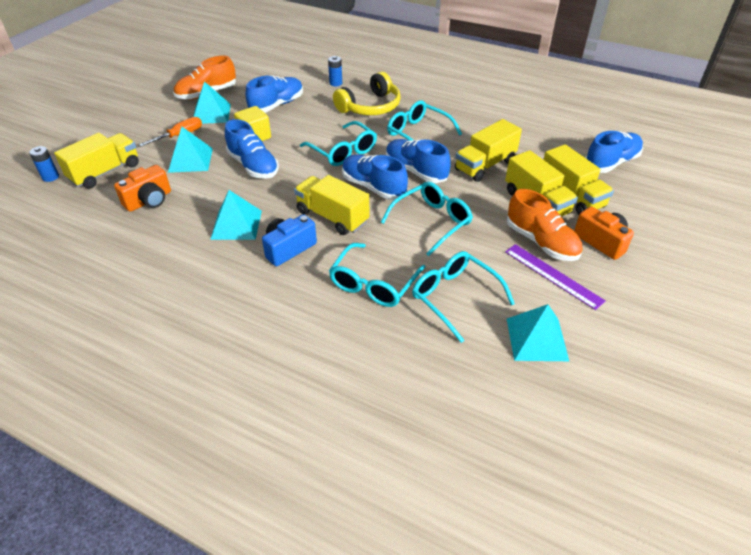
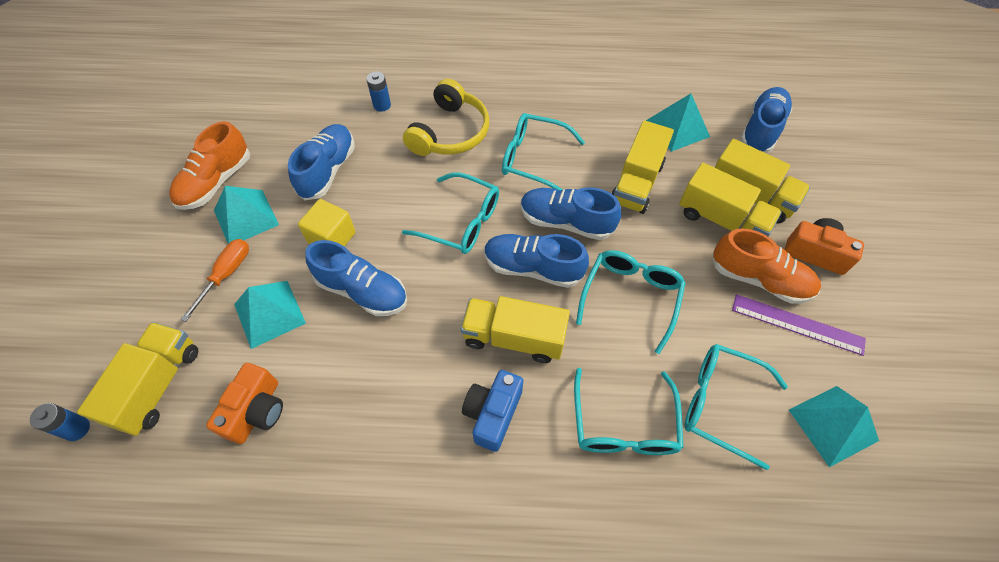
camera: 25 degrees left, 15 degrees up
(236, 224) = (402, 402): turquoise pyramid -> turquoise pyramid (677, 128)

